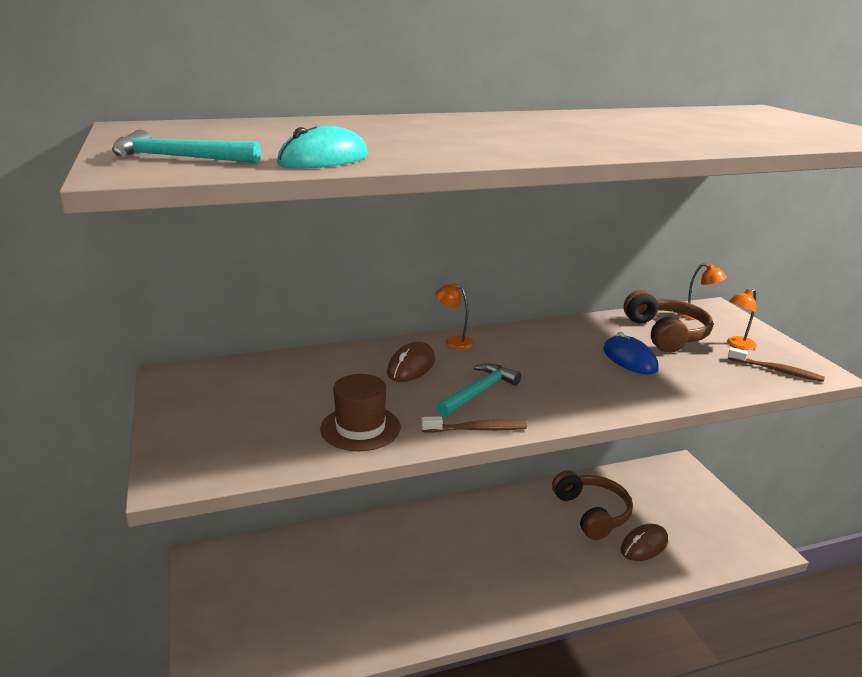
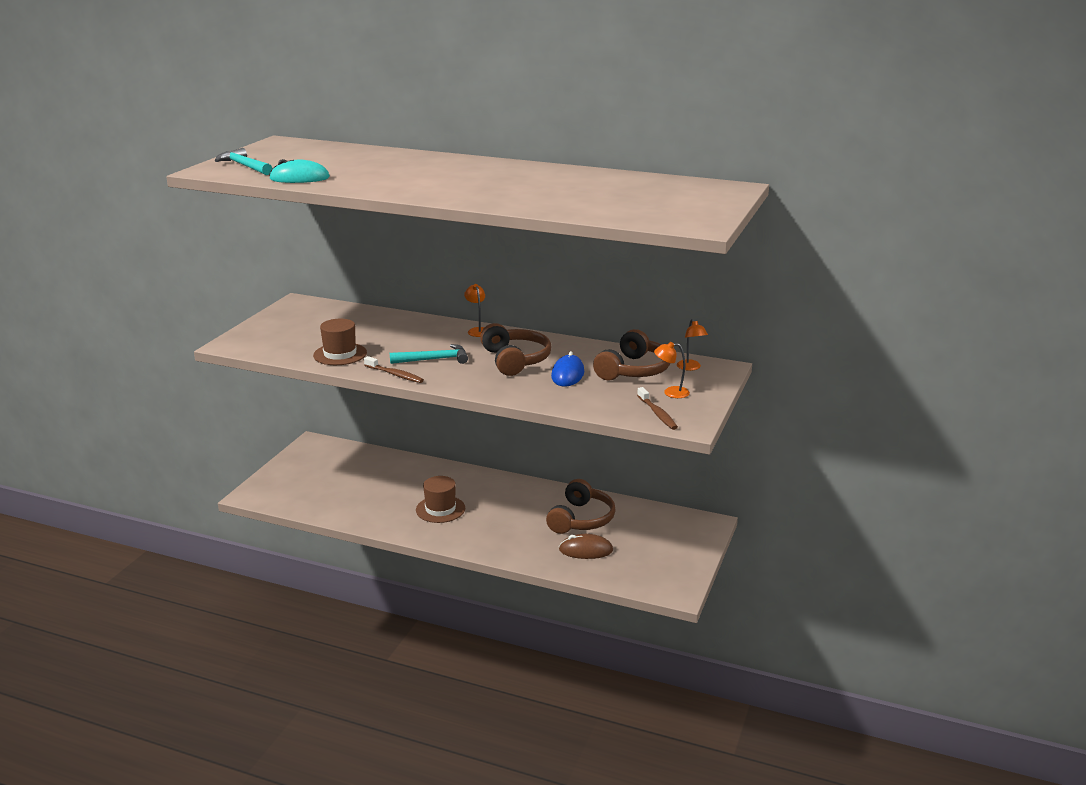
camera: 40 degrees right, 0 degrees up
(411, 366) = (424, 335): brown mouse -> none
(459, 572) = (440, 509): none -> brown hat
(555, 361) = (515, 360): none -> brown headphones

